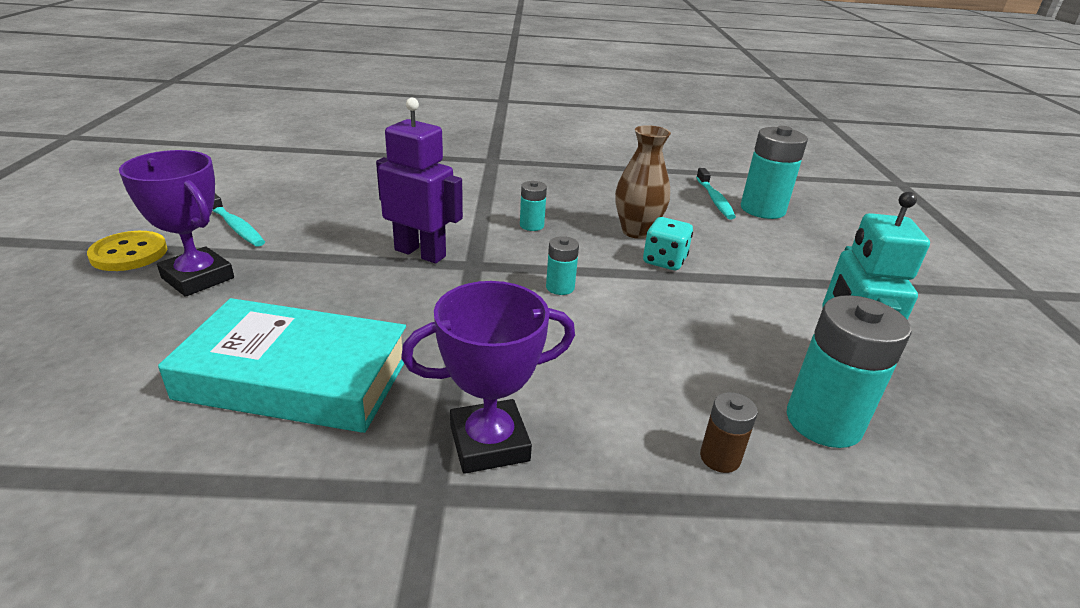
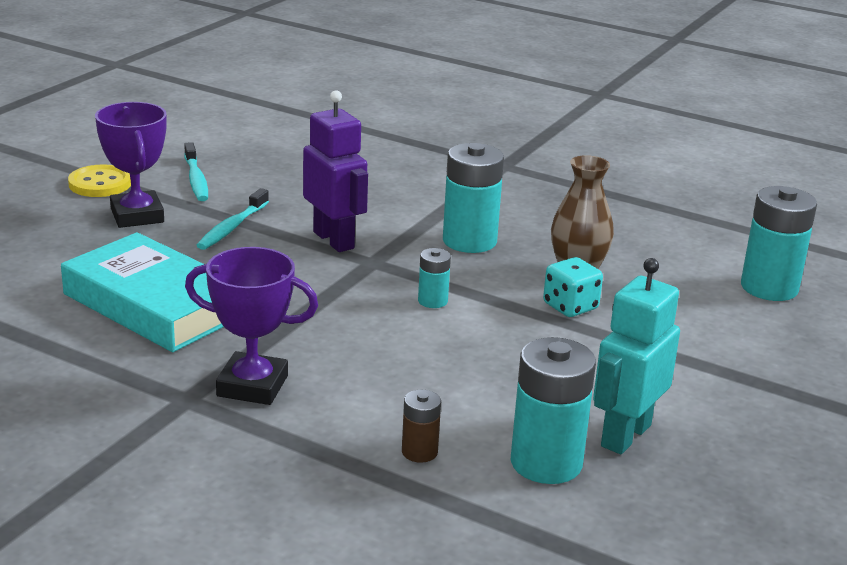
camera: 30 degrees right, 5 degrees down
(531, 225) = (469, 241): turquoise battery -> turquoise battery, size x1.98
(714, 200) = (721, 264): turquoise toothbrush -> turquoise toothbrush (232, 227)

